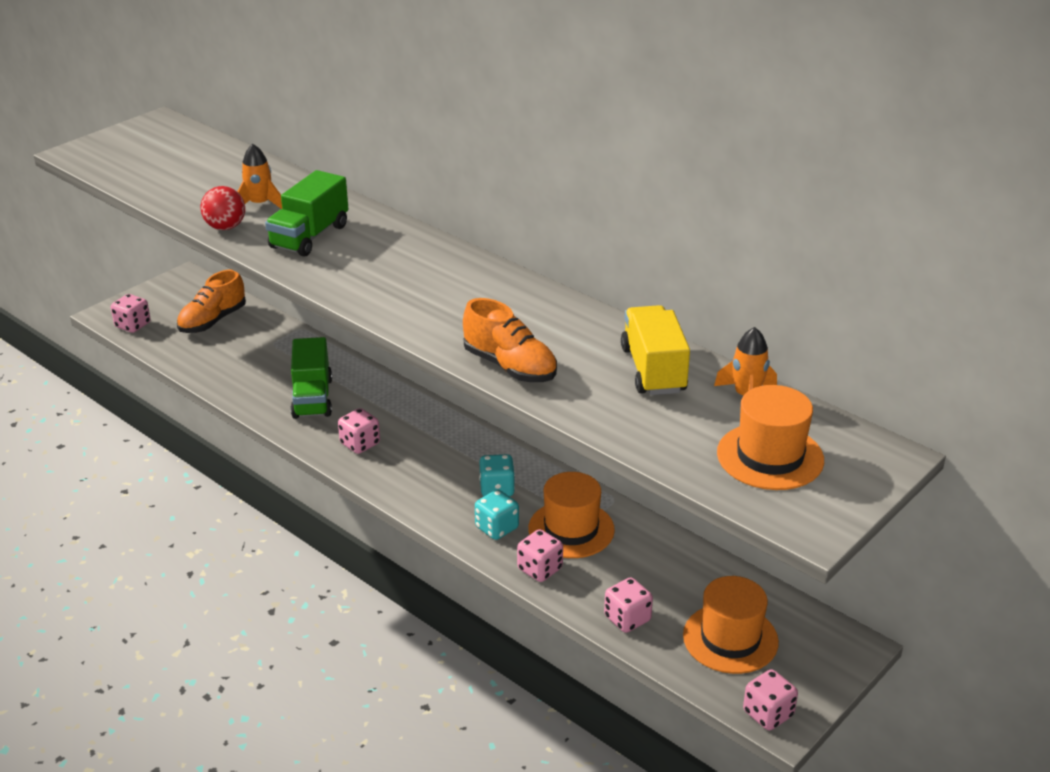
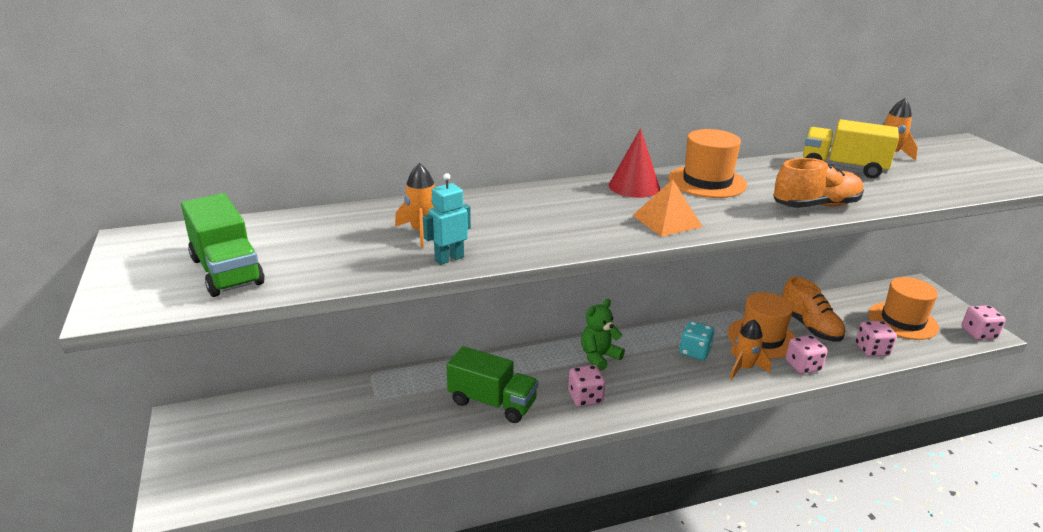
camera: 60 degrees left, 5 degrees down
(133, 325) = (225, 486): pink dice -> none
(212, 321) = (291, 424): orange shoe -> orange shoe (809, 326)
(225, 227) = (449, 259): red ball -> turquoise robot
(309, 236) = (519, 226): green truck -> green truck (226, 271)
(387, 296) = (667, 221): none -> orange pyramid
(432, 433) = (599, 357): none -> green teddy bear
(452, 264) = (634, 186): none -> red cone
(497, 528) = (743, 368): turquoise dice -> orange rocket
(770, 456) = (965, 167): orange hat -> orange hat (707, 182)

